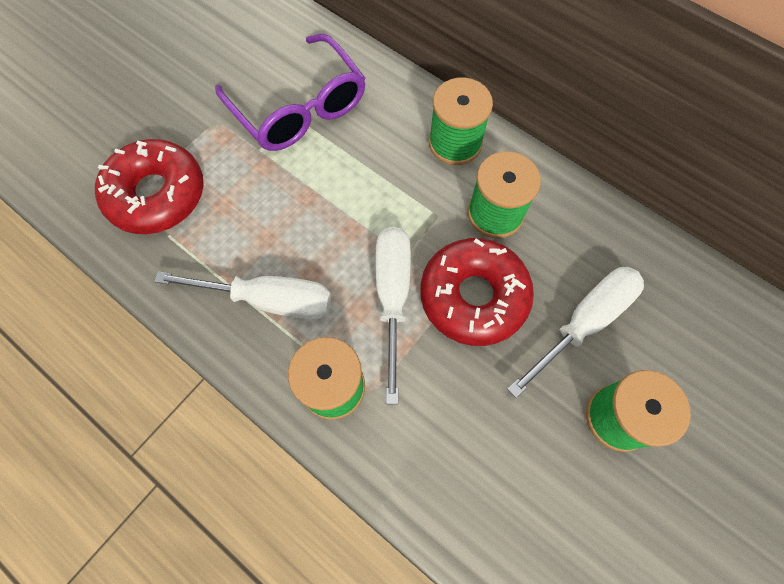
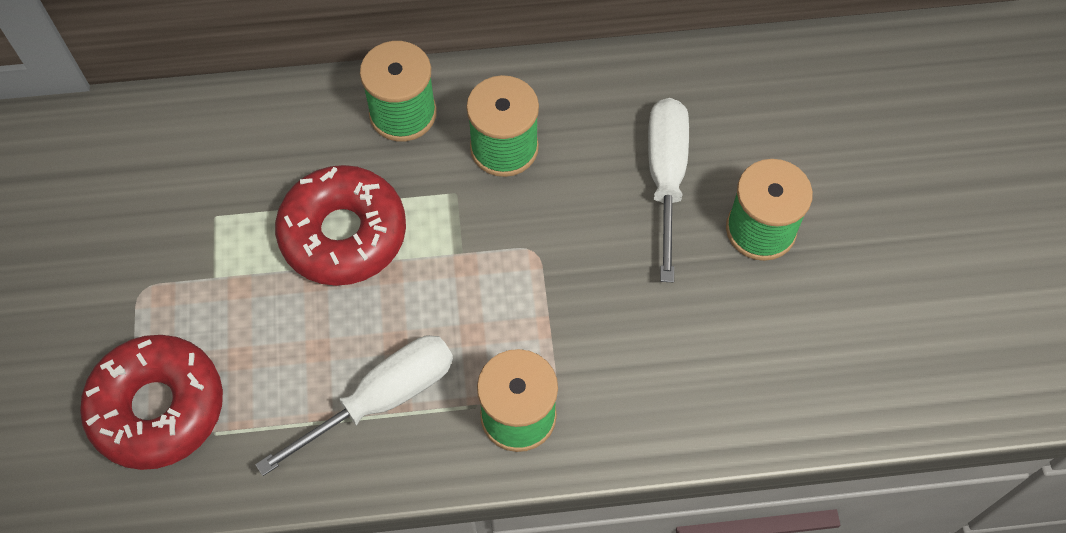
camera: 45 degrees left, 5 degrees down
(299, 108) = (212, 203): purple glasses -> none
(392, 297) = (490, 297): white screwdriver -> none
(473, 296) = (558, 235): red donut -> red donut (343, 234)

